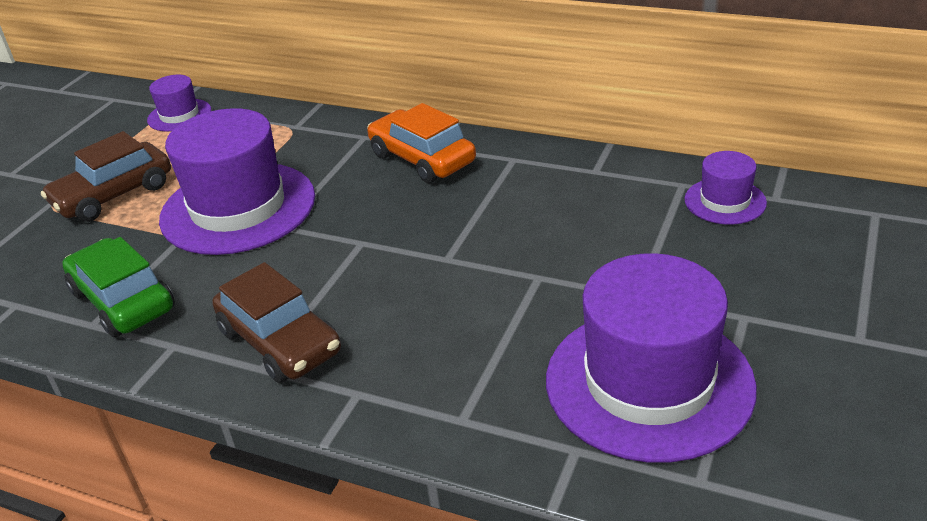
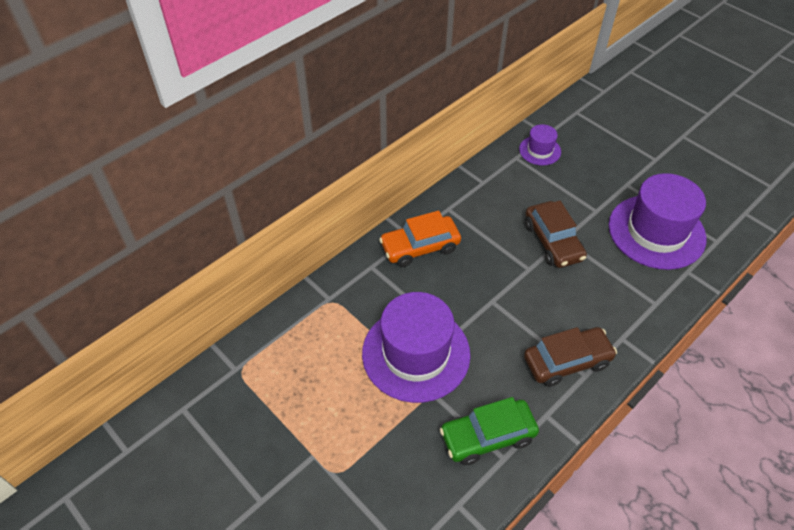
camera: 70 degrees left, 15 degrees up
(114, 195) = (349, 426): brown car -> brown car (553, 241)
(179, 115) = (254, 365): purple hat -> none

